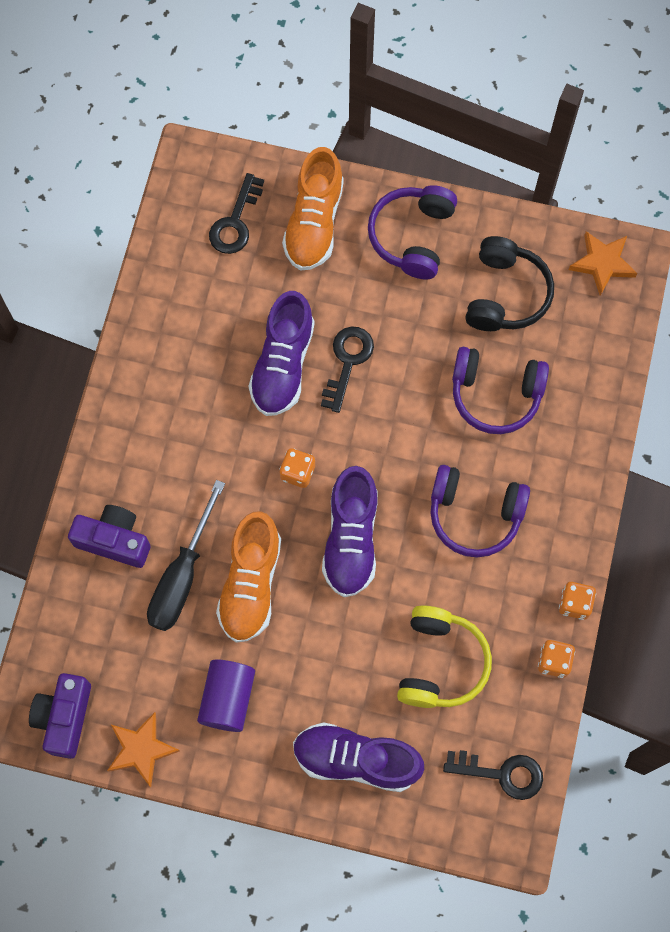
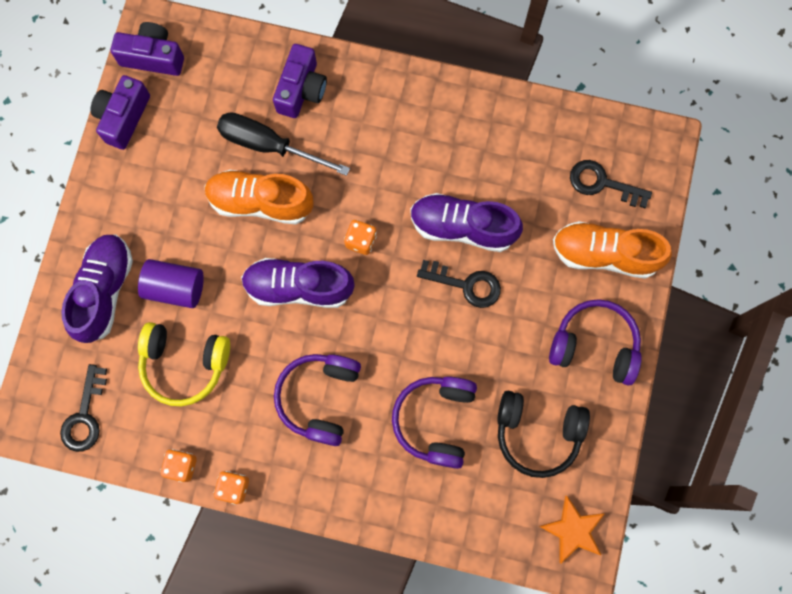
camera: 90 degrees right, 5 degrees up
(141, 749) = (123, 117): orange star -> purple camera
(228, 699) = (162, 185): purple cylinder -> purple cylinder (175, 287)

